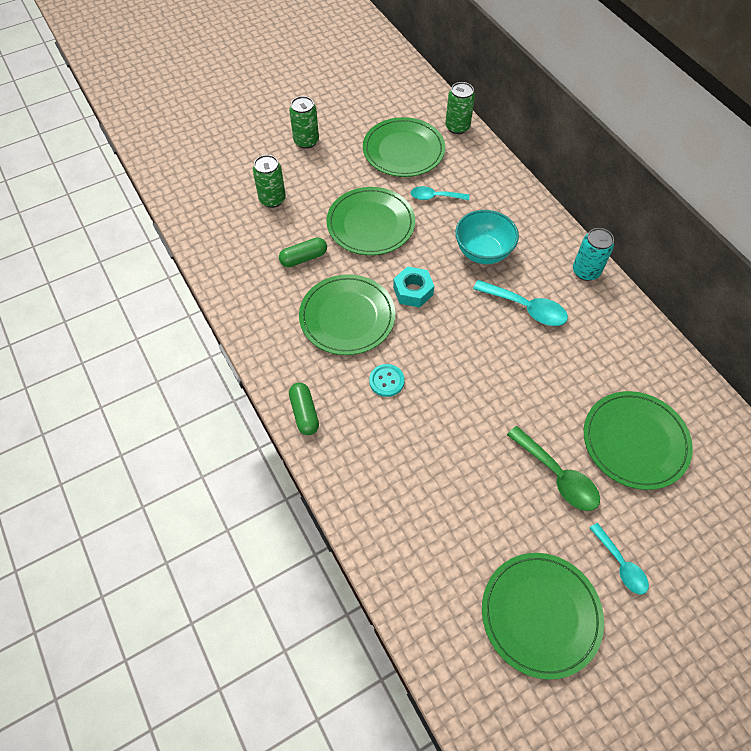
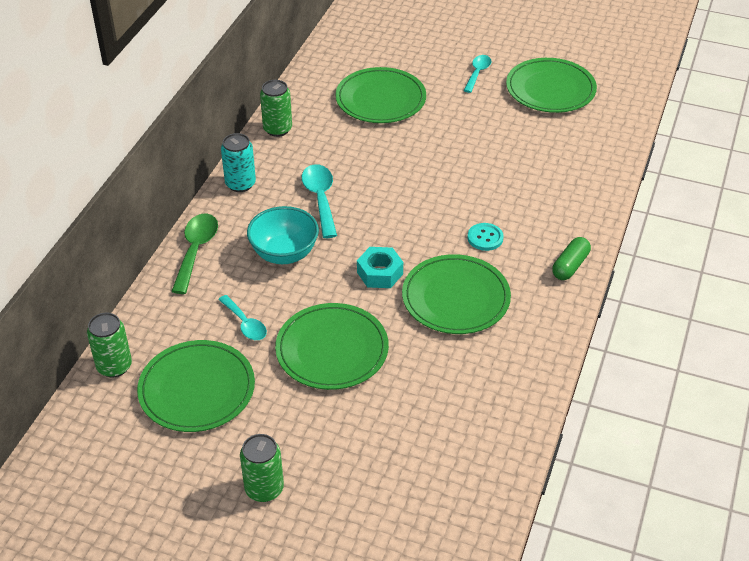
camera: 130 degrees left, 15 degrees down
(272, 199) = (383, 453): green can -> green can (277, 129)
(303, 258) = (428, 371): green capsule -> none
(557, 476) = (451, 120): green spoon -> green spoon (196, 251)

